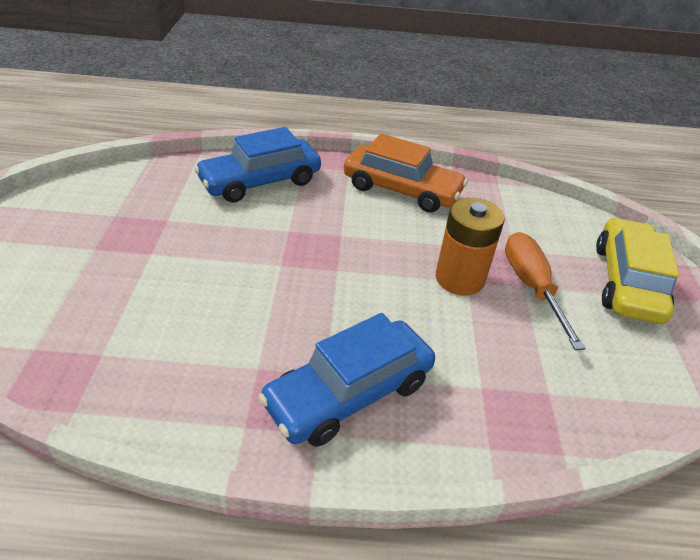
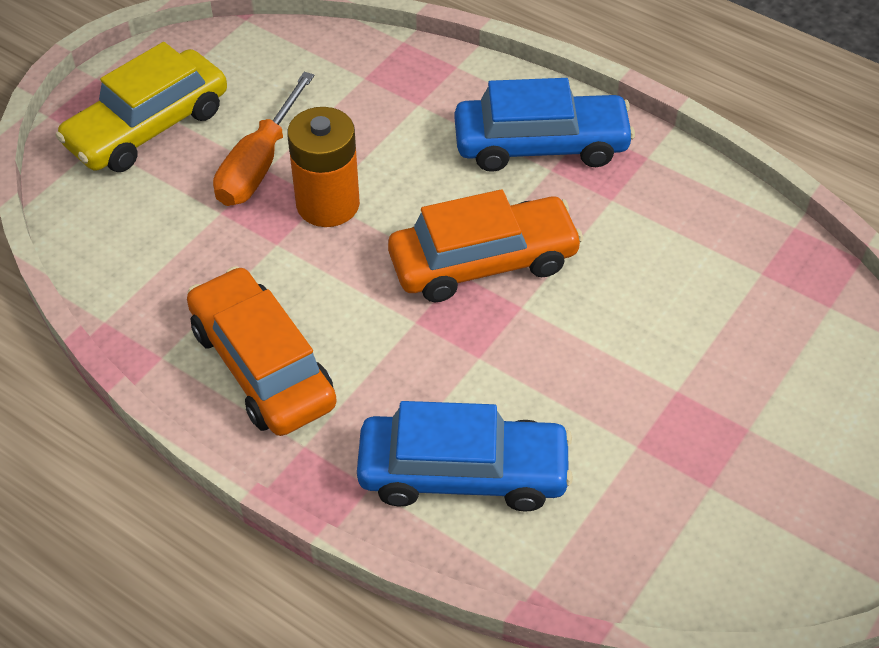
camera: 145 degrees left, 10 degrees up
(326, 281) = (483, 262): none -> orange car

